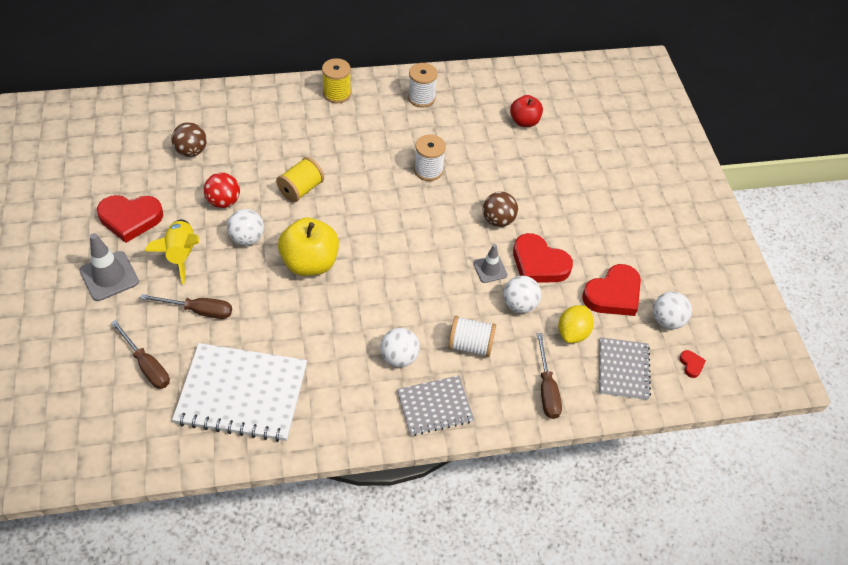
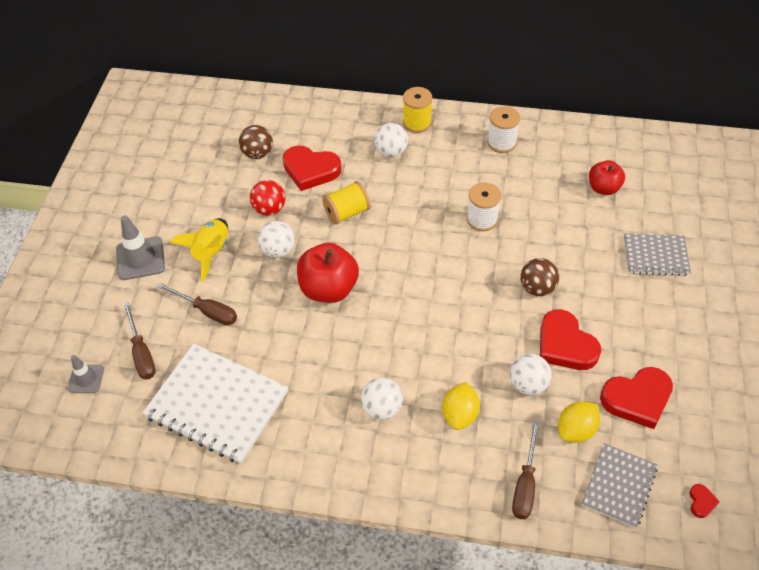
camera: 25 degrees right, 0 degrees up
(130, 219) = (179, 207): red heart -> red heart (311, 170)
(310, 263) = (329, 288): yellow apple -> red apple
(434, 406) = (399, 470): grey notebook -> grey notebook (655, 256)
(470, 345) = (460, 414): white spool -> yellow lemon
(490, 269) = (509, 338): grey traffic cone -> grey traffic cone (86, 378)
(667, 320) = (690, 444): white ball -> white ball (391, 151)

